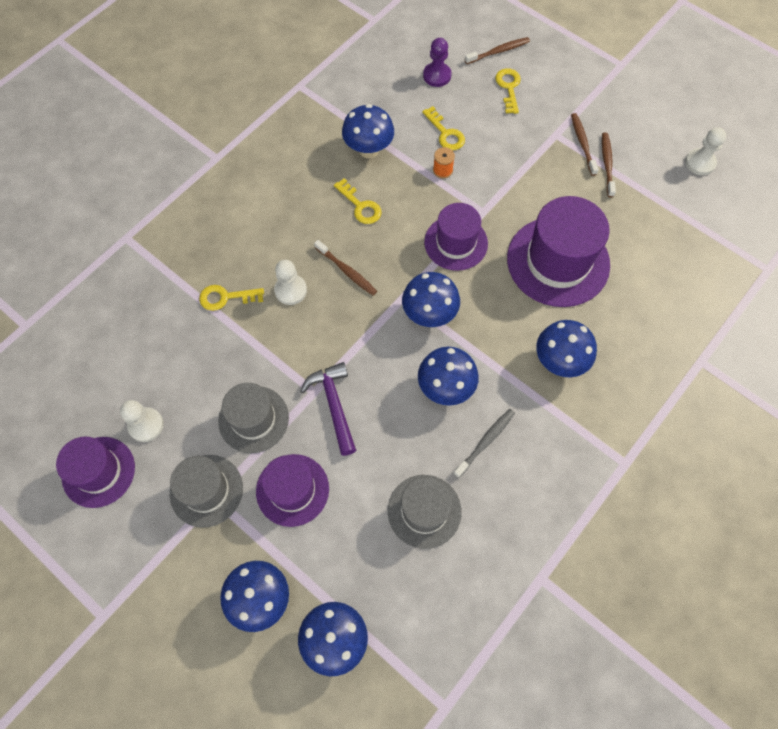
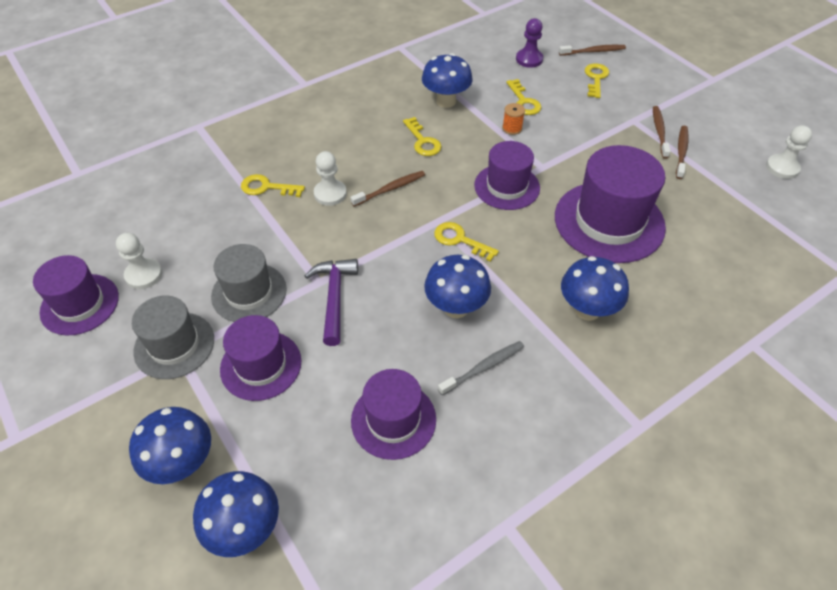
camera: 15 degrees right, 15 degrees down
(347, 271) = (390, 189): brown toothbrush -> brown toothbrush turned 90 degrees counterclockwise
(424, 511) = (393, 420): grey hat -> purple hat
(429, 314) = (460, 240): blue mushroom -> yellow key

